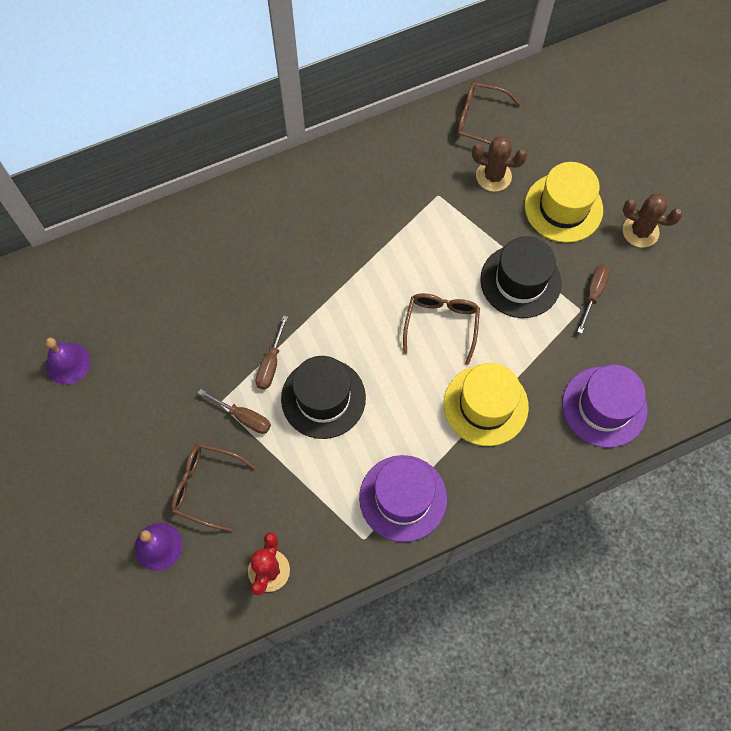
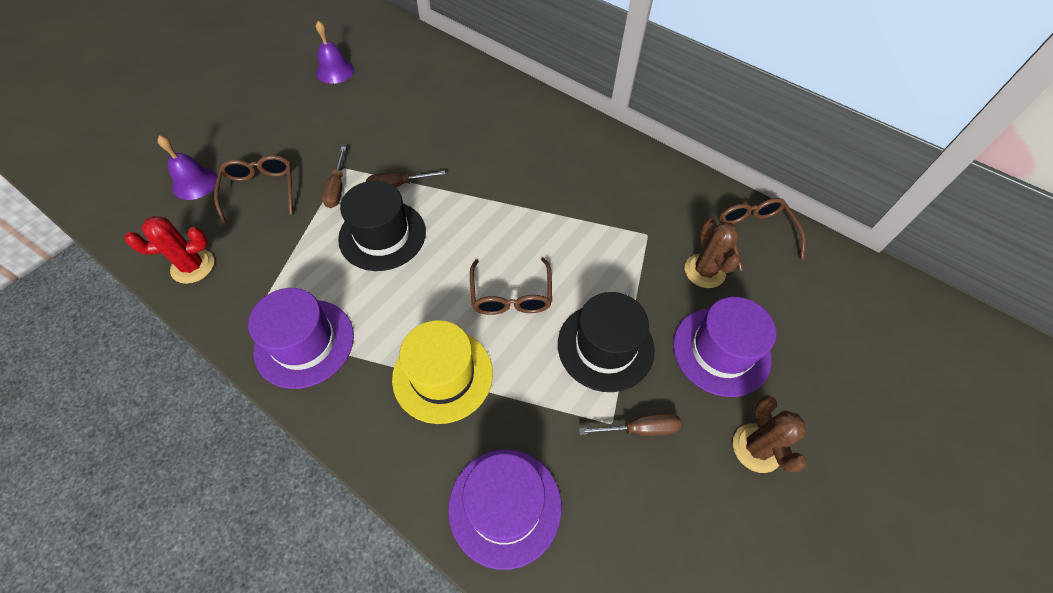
camera: 60 degrees right, 10 degrees down
(441, 324) = (511, 296): brown glasses -> brown glasses turned 105 degrees clockwise
(563, 208) = (721, 351): yellow hat -> purple hat

